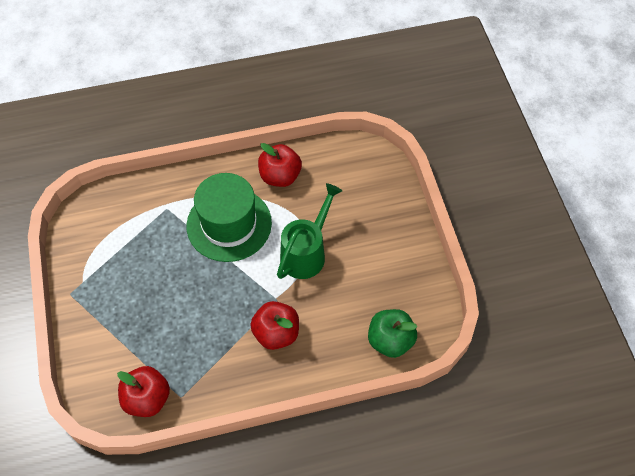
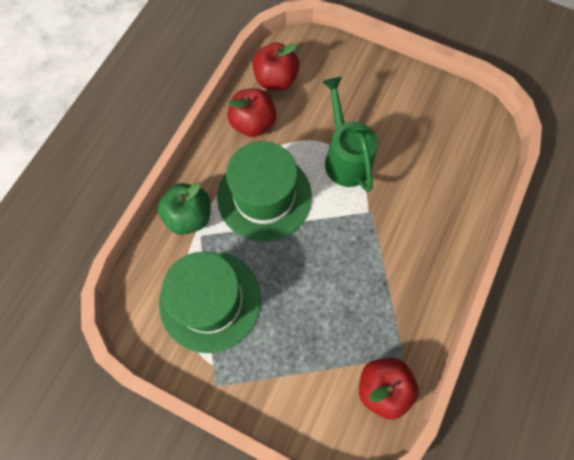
camera: 50 degrees left, 10 degrees up
(125, 248) = (210, 301): none -> green hat
(276, 333) = (402, 235): red apple -> red apple (276, 79)
(390, 340) = (475, 157): green apple -> green apple (189, 216)

